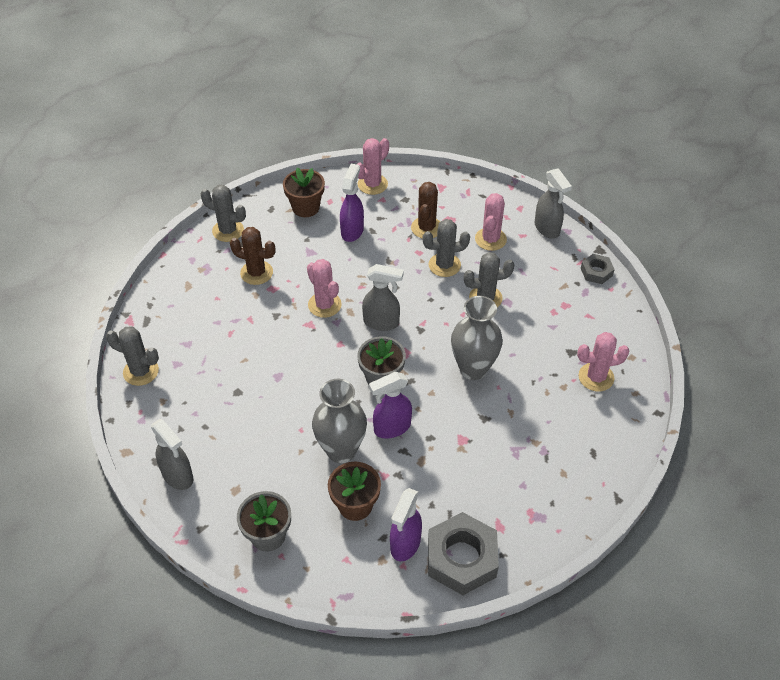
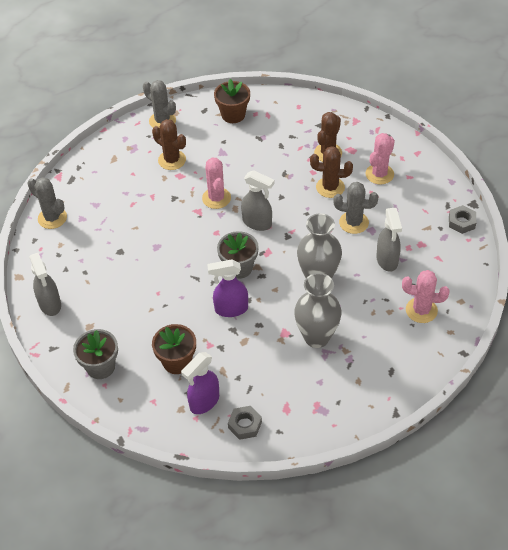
camera: 20 degrees right, 0 degrees up
(341, 450) = (183, 317): grey vase -> grey vase (316, 337)
(352, 231) = (264, 142): purple spray bottle -> none
(372, 184) = (297, 107): pink cactus -> none
(444, 265) = (330, 187): grey cactus -> brown cactus
(461, 558) = (245, 425): grey nut -> grey nut, size x0.52
(547, 229) = (434, 176): grey spray bottle -> grey spray bottle (387, 260)

